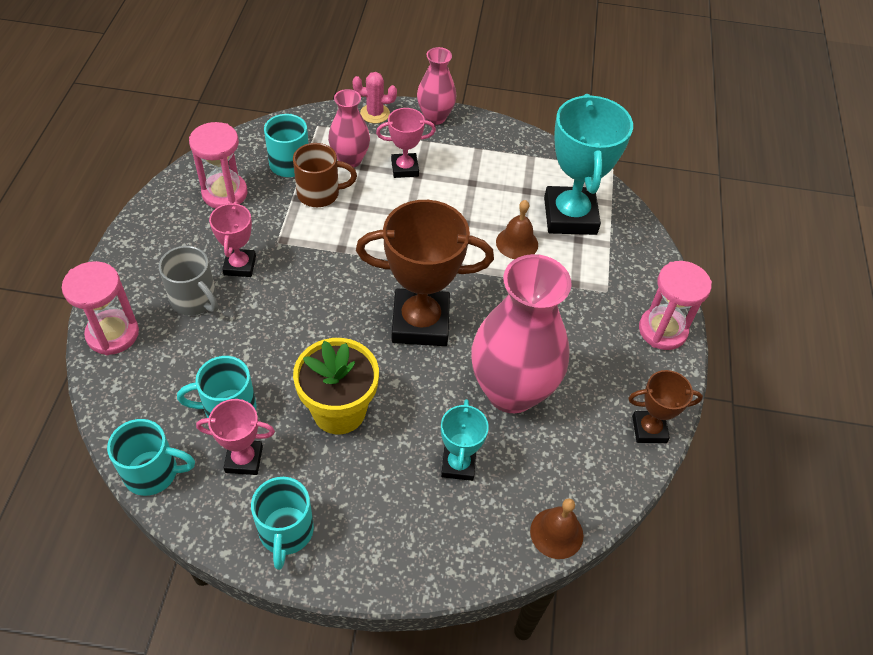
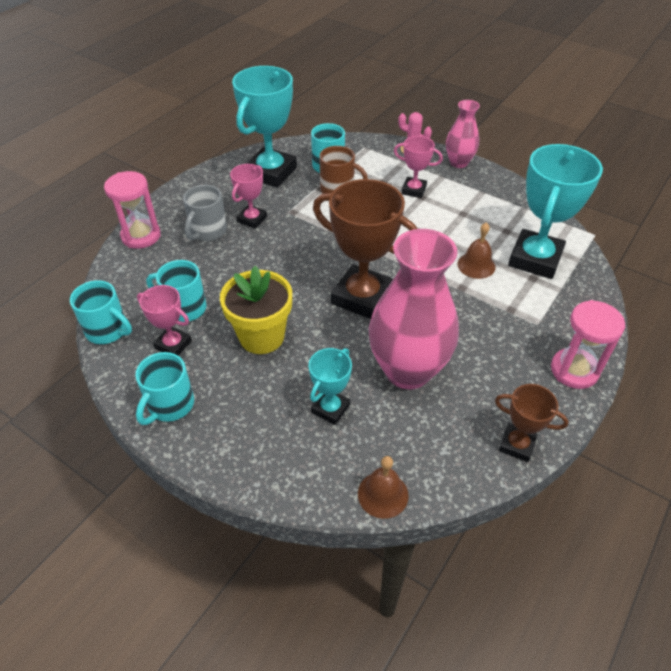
camera: 30 degrees right, 5 degrees down
(195, 300) = (208, 232): grey mug -> grey mug turned 45 degrees clockwise
(225, 193) = (271, 172): pink hourglass -> turquoise trophy
(350, 160) = (374, 174): pink vase -> none

